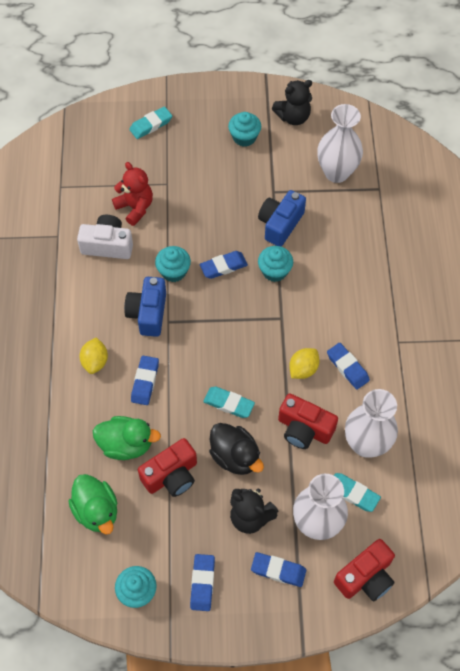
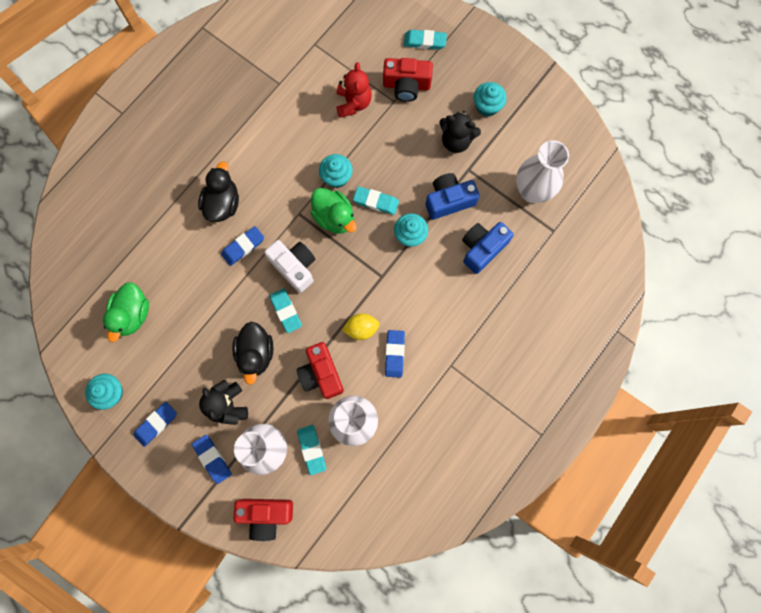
camera: 40 degrees right, 15 degrees up
(95, 361) = (222, 203): yellow lemon -> black duck
(107, 245) = (307, 119): white camera -> white camera (294, 267)
(126, 444) = (191, 283): green duck -> green duck (334, 217)
(148, 313) = (290, 196): blue camera -> blue camera (482, 249)
(171, 475) = (201, 331): red camera -> red camera (406, 85)
(223, 266) = (376, 202): blue eraser -> turquoise eraser
(293, 117) = (541, 117): black teddy bear -> black teddy bear (456, 141)

